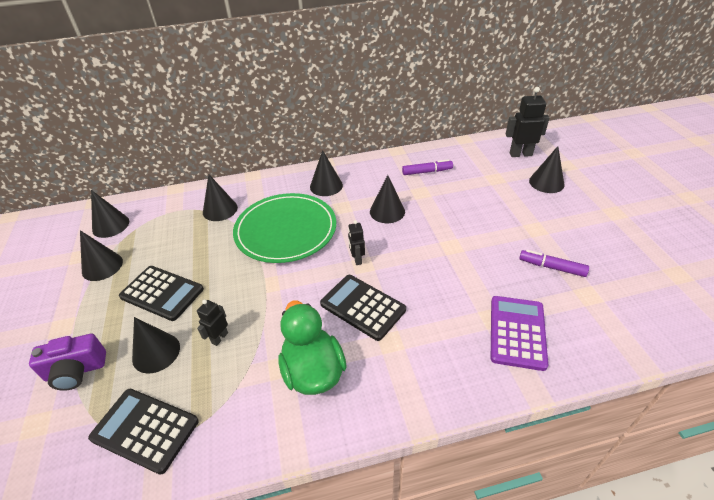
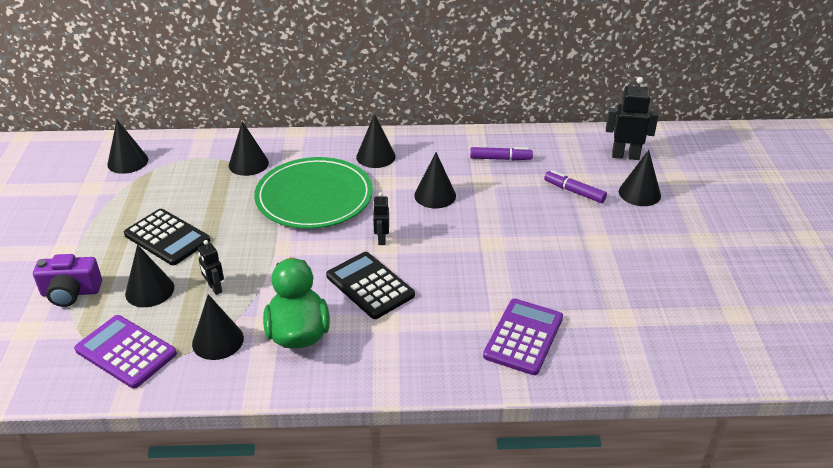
camera: 10 degrees right, 5 degrees down
(102, 266) = (112, 202): black cone -> black cone (218, 340)
(145, 430) = (126, 352): black calculator -> purple calculator
(219, 338) = (215, 288): black robot -> black robot turned 75 degrees counterclockwise
(552, 267) = (595, 283): purple marker -> purple marker (574, 192)

